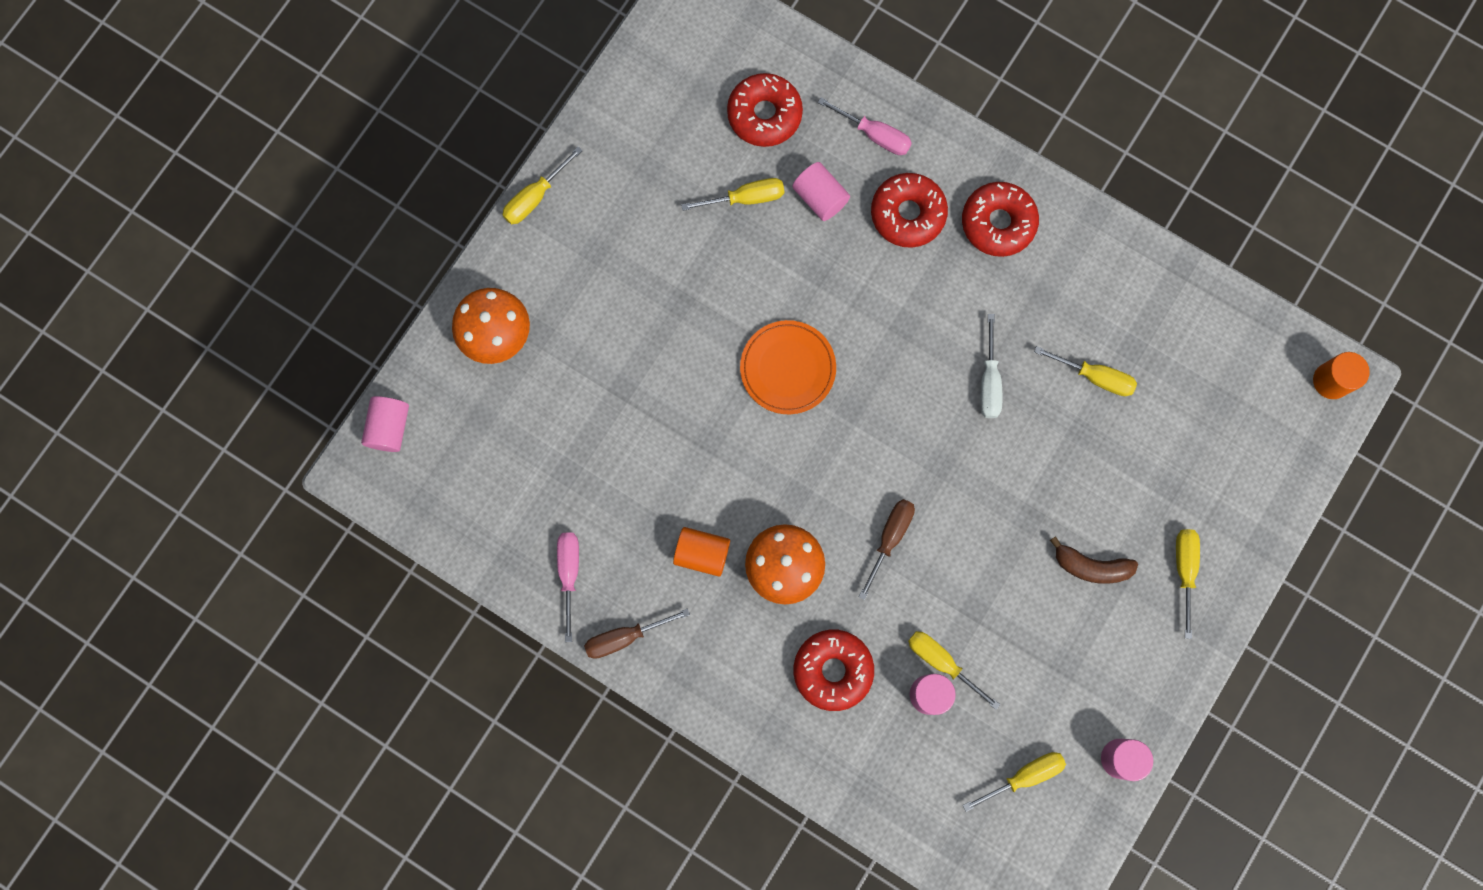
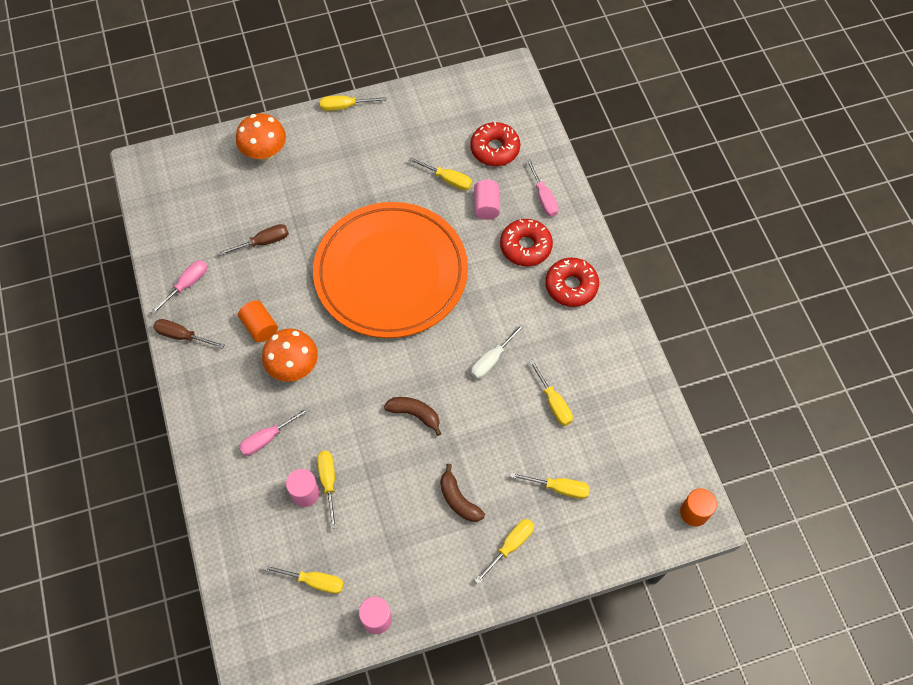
camera: 40 degrees right, 15 degrees down
(389, 427) = (174, 155): pink cylinder -> none
(787, 368) = (391, 273): orange plate -> orange plate, size x2.34
(832, 670) = (267, 438): red donut -> pink screwdriver
(889, 538) = (362, 396): brown screwdriver -> brown screwdriver (263, 242)
(963, 511) = (415, 414): none -> brown banana
(1179, 467) = (559, 488): none -> yellow screwdriver

